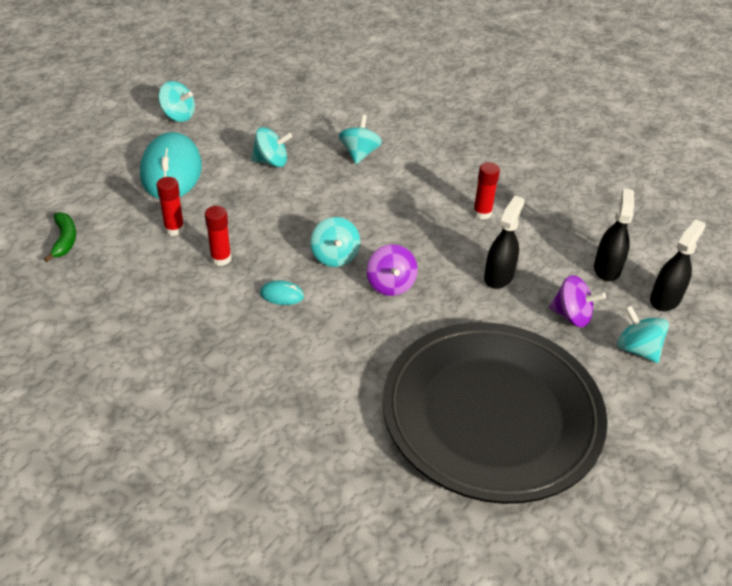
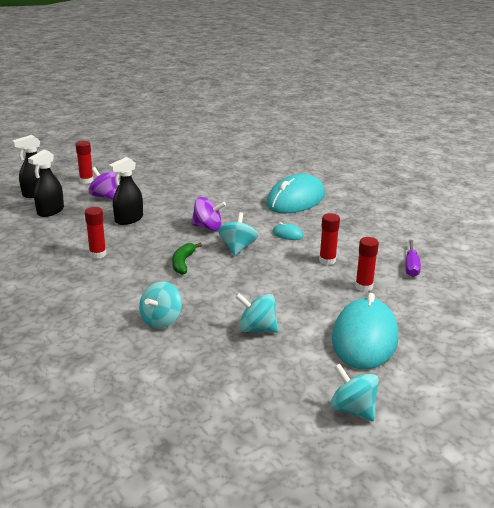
camera: 160 degrees left, 15 degrees down
(65, 240) = (460, 294): green banana -> green banana (183, 263)
(117, 271) = (411, 266): none -> purple screwdriver
(294, 381) = (295, 200): none -> turquoise mouse
(390, 285) = (208, 227): purple spinning top -> purple spinning top turned 90 degrees clockwise
(491, 415) = (194, 174): black plate -> none
(637, 349) = (86, 180): turquoise spinning top -> red glue stick

